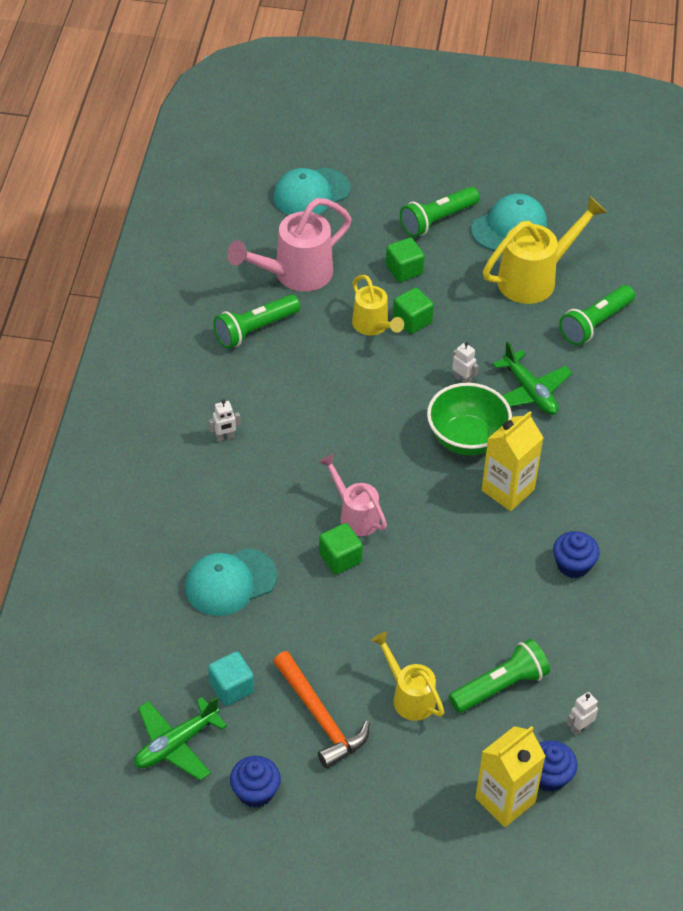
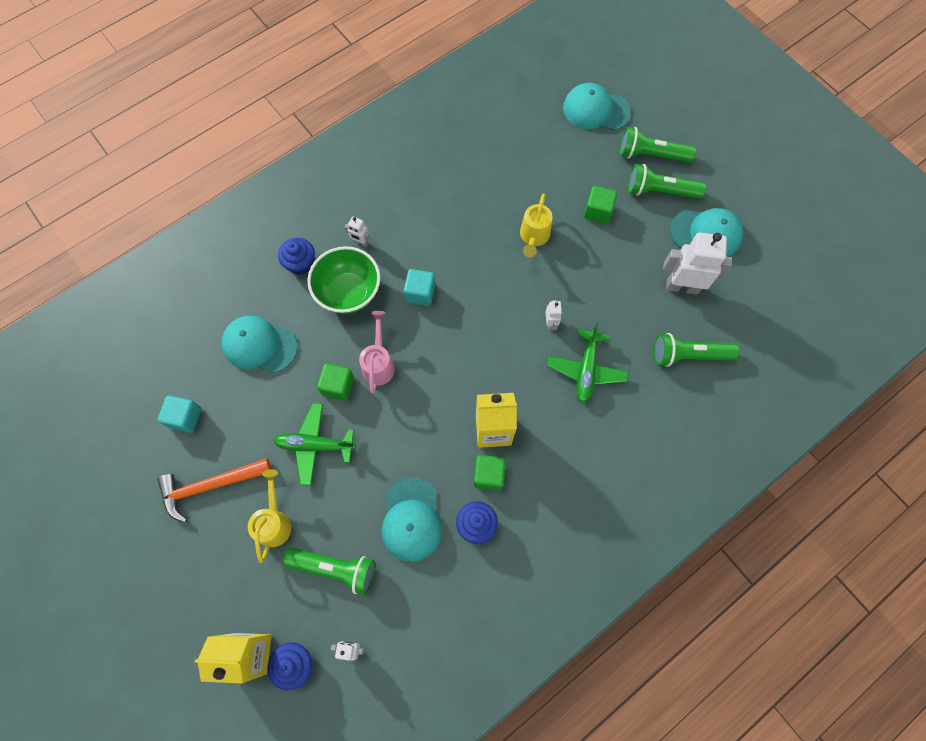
camera: 45 degrees right, 20 degrees up
(176, 744) = (118, 427): green plane -> green plane (315, 445)
(255, 329) = (457, 181): green flashlight -> green flashlight (651, 155)
(255, 792) = (124, 500): blue cupcake -> blue cupcake (300, 263)
(295, 274) = (523, 161): pink watering can -> none
(320, 717) = (210, 486): orange hammer -> orange hammer turned 60 degrees clockwise
(326, 437) = (420, 293): none -> turquoise cube
(412, 321) = (563, 253): green cube -> green cube (488, 475)
(466, 439) = (506, 369): green bowl -> green bowl (349, 292)
(519, 602) = (411, 519): none -> turquoise cap
(535, 278) = (682, 286): yellow watering can -> white robot

